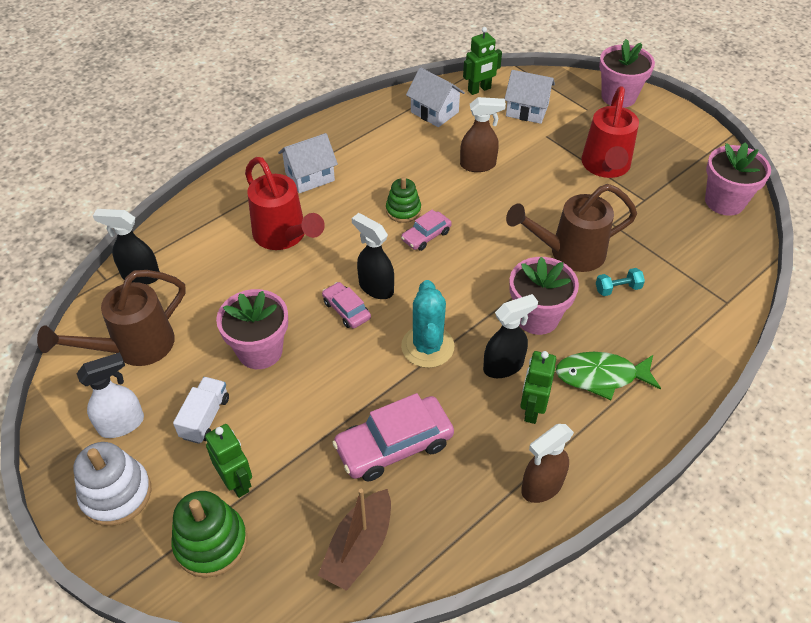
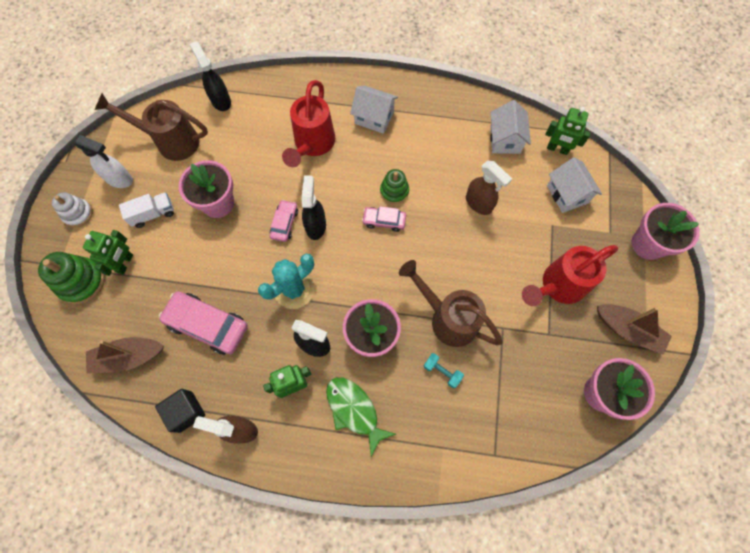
camera: 50 degrees right, 20 degrees up
(116, 494) = (78, 214): white stacking toy -> white stacking toy, size x0.66
(477, 526) = (186, 411): none -> black cube
(682, 154) = (627, 330): none -> brown boat

